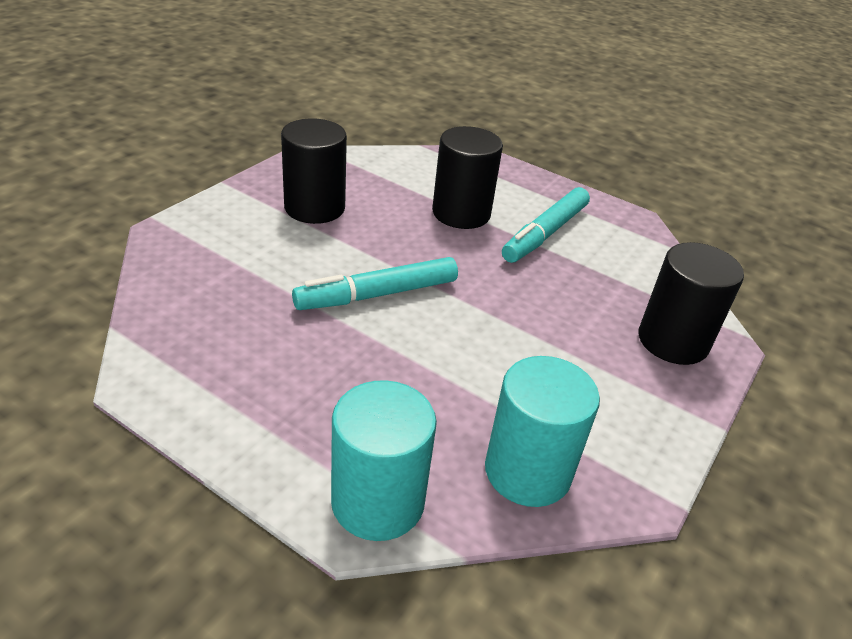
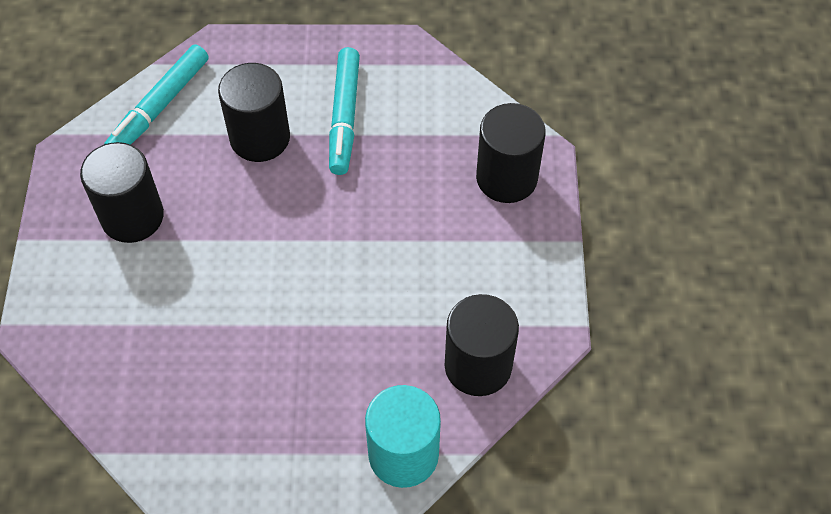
camera: 30 degrees left, 20 degrees up
(377, 294) = (264, 280): turquoise marker -> turquoise marker (159, 106)
(527, 471) = (478, 366): turquoise cylinder -> black cylinder

